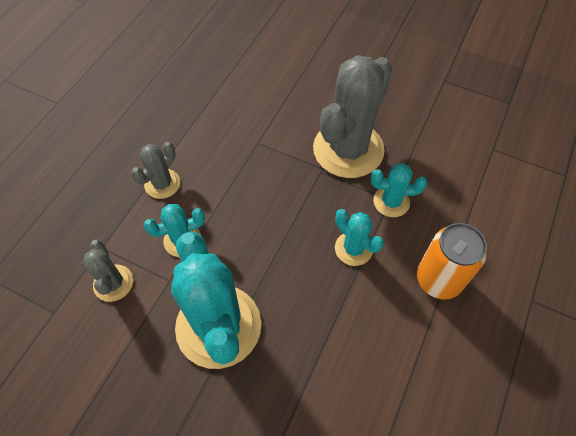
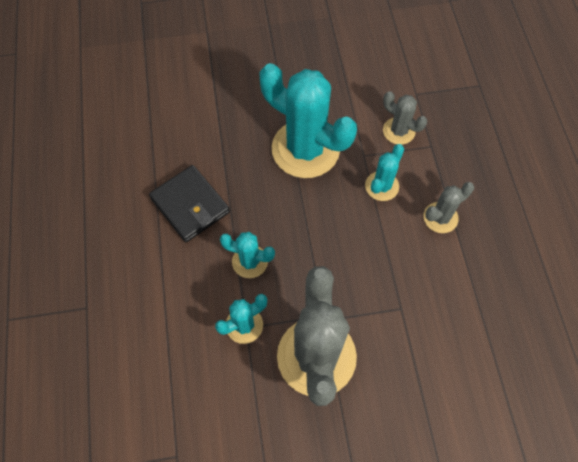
camera: 145 degrees right, 5 degrees up
(162, 184) = (440, 217): grey cactus -> grey cactus turned 60 degrees clockwise
(379, 341) = (190, 205): none -> black wallet
(439, 279) = (168, 278): orange can -> none

